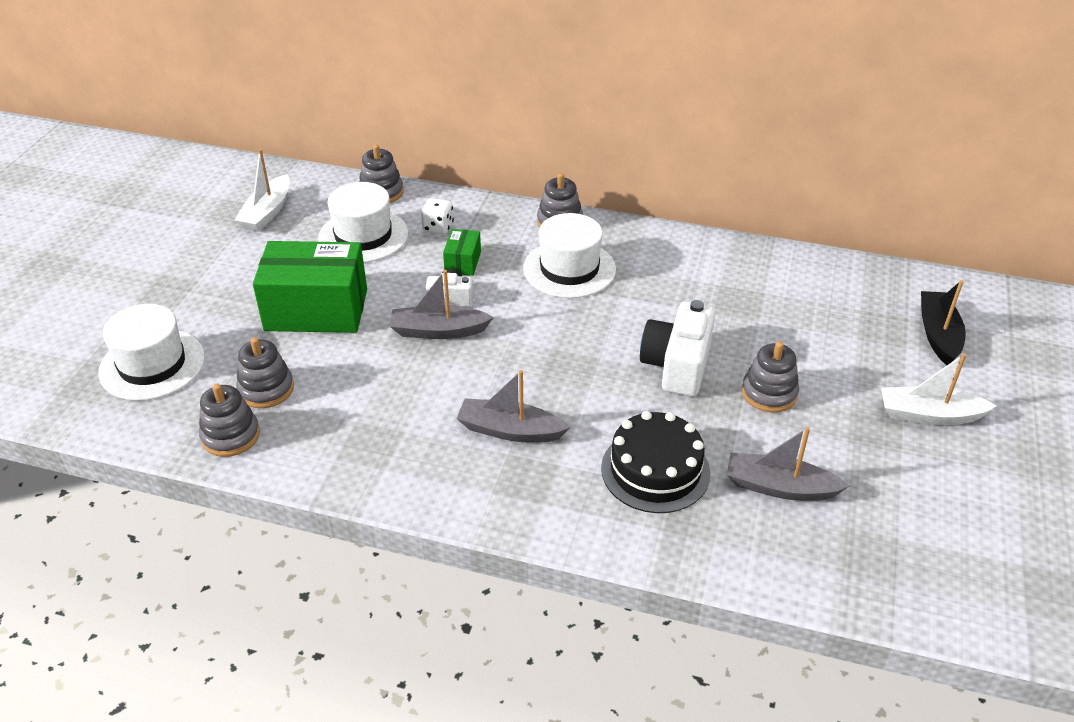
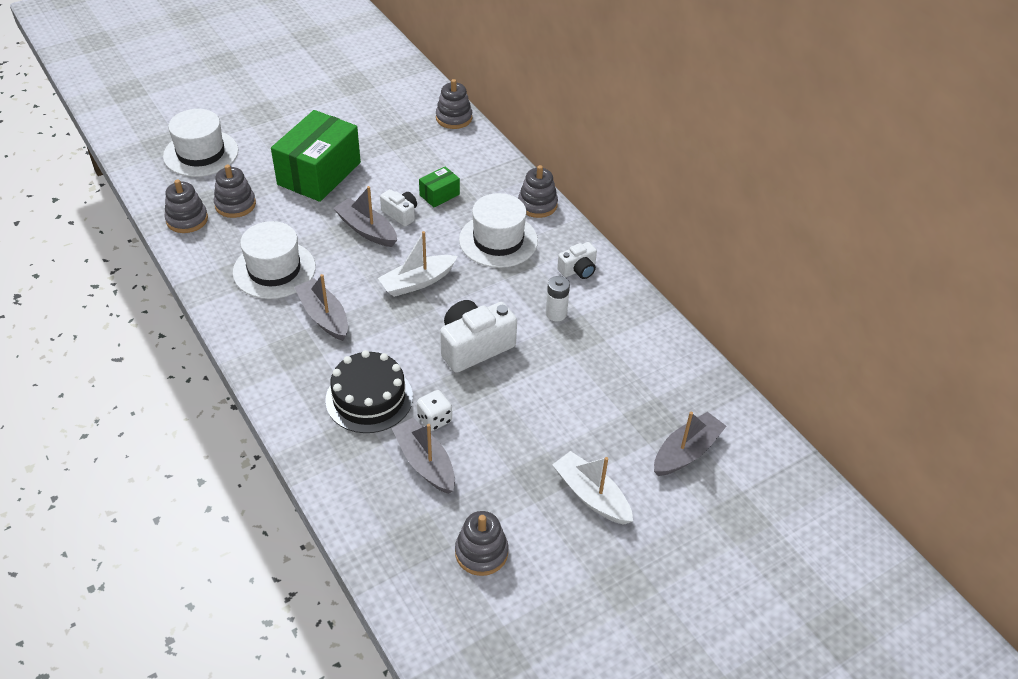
camera: 40 degrees right, 5 degrees up
(267, 212) = (371, 93): white boat -> white boat (417, 282)
(316, 310) = (319, 173): green box -> green box turned 75 degrees clockwise
(363, 236) = (405, 141): white hat -> white hat (274, 270)
(438, 227) = (456, 162): white dice -> white dice (434, 419)
(666, 253) = (578, 270): none -> white camera
(700, 297) = (556, 314): none -> white battery
(769, 393) = (506, 404): grey stacking toy -> grey stacking toy (481, 552)
(938, 334) = (686, 452): black boat -> grey boat

